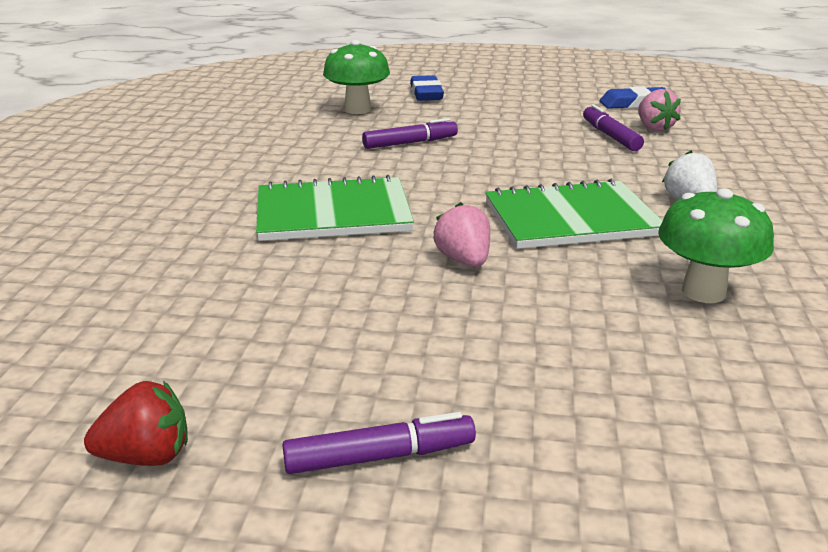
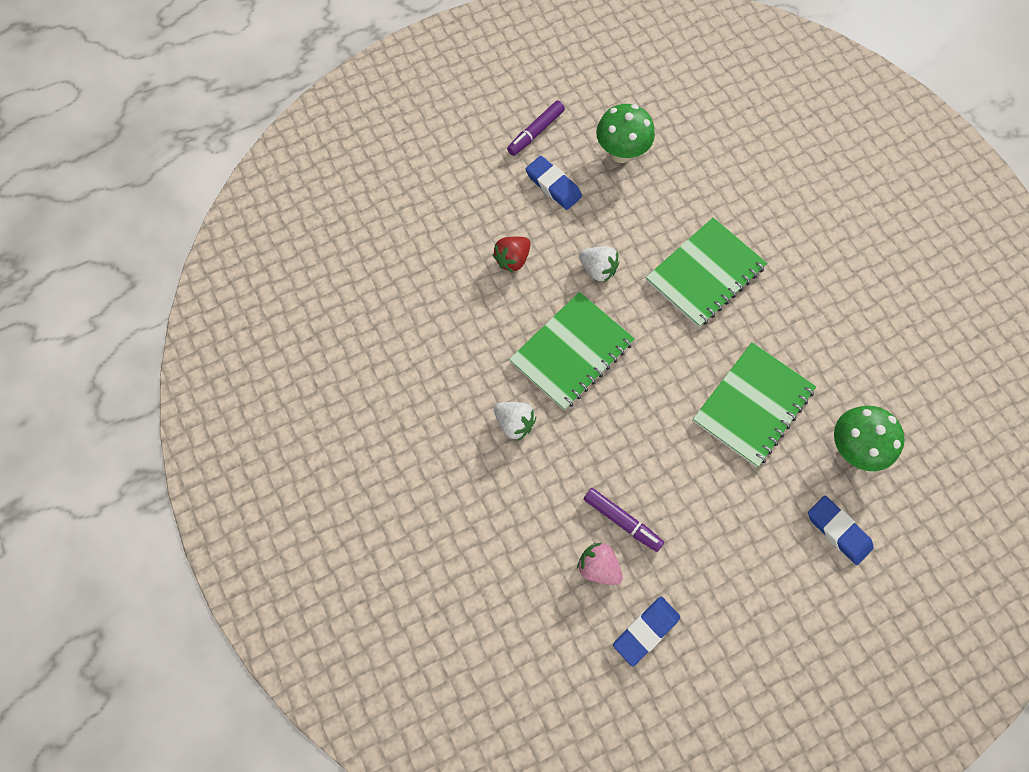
camera: 145 degrees right, 40 degrees up
(147, 456) = (608, 90): red strawberry -> red strawberry (512, 259)
(410, 143) = (752, 405): purple marker -> green notebook
(432, 364) = (553, 185): none -> blue eraser
(464, 260) = (598, 269): pink strawberry -> white strawberry
(703, 292) = (467, 311): green mushroom -> green mushroom (621, 153)

